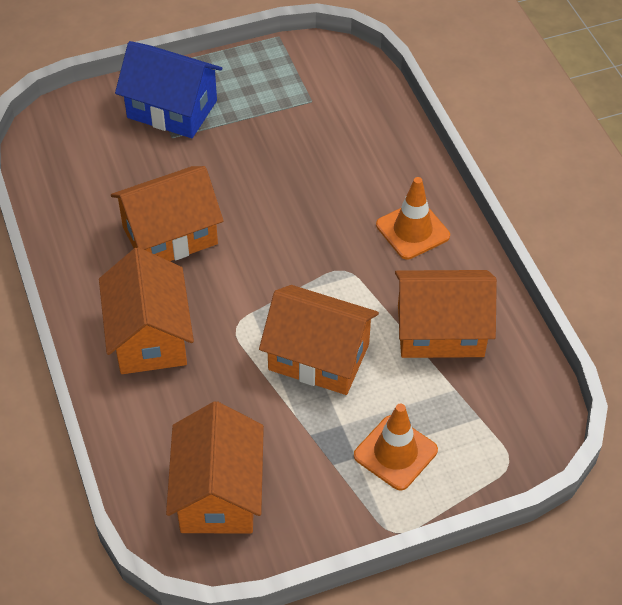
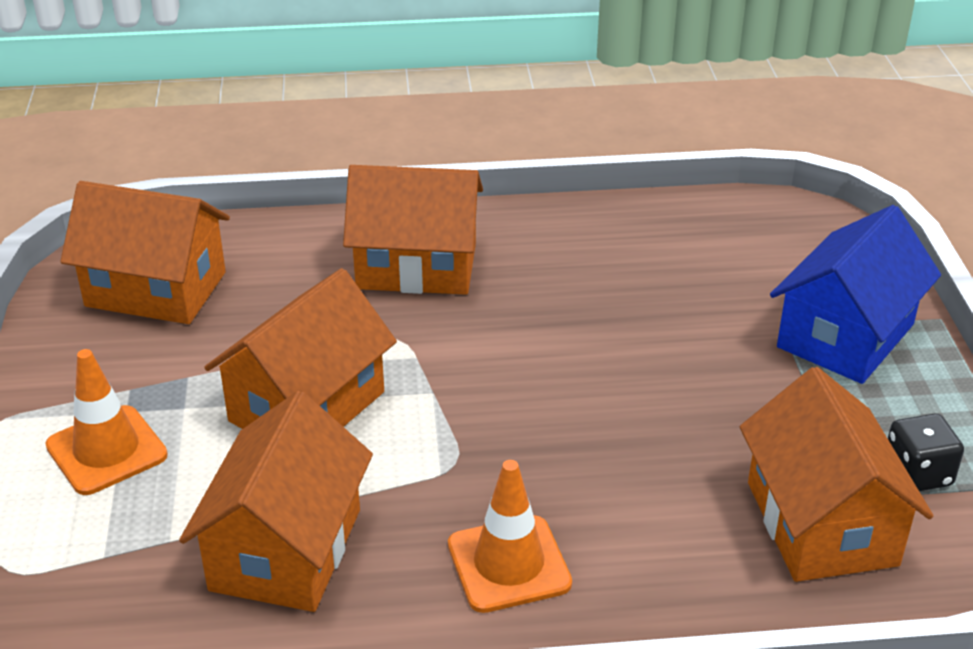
camera: 105 degrees right, 15 degrees down
(170, 235) = (584, 302): orange house -> orange house (821, 523)
(285, 77) = (917, 474): none -> black dice

